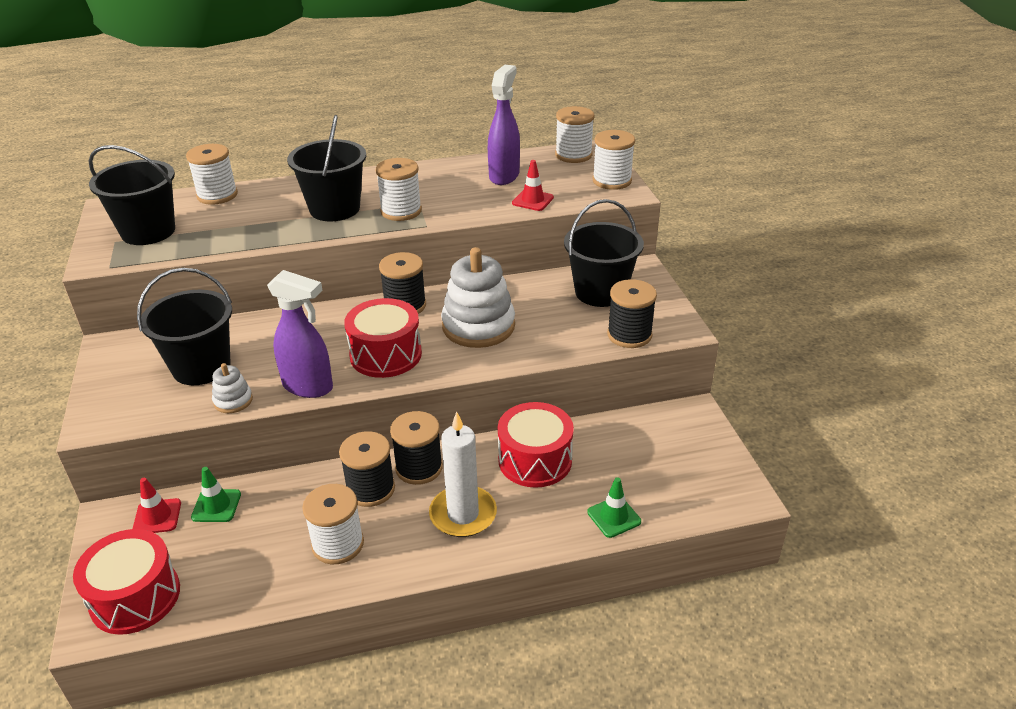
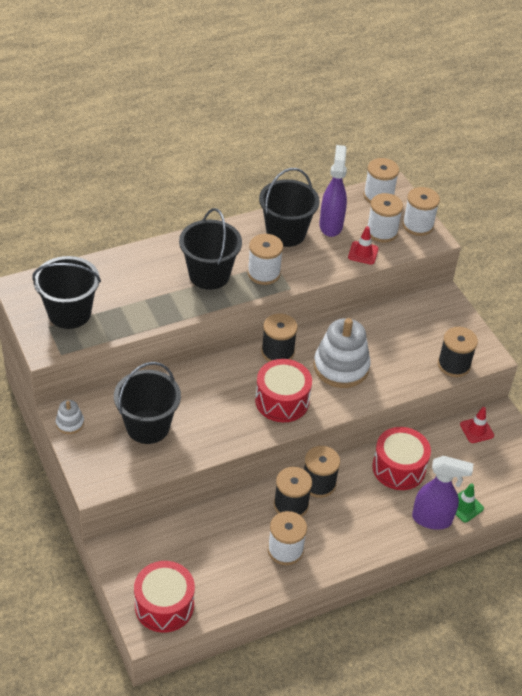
camera: 15 degrees left, 10 degrees up
(157, 517) = (147, 545): red traffic cone -> red traffic cone (476, 430)
(216, 506) = (186, 531): green traffic cone -> none
(217, 195) = (103, 266): white spool -> white spool (382, 232)
(233, 401) = (187, 454): white stacking toy -> white stacking toy (70, 423)
(308, 387) = (237, 436): purple spray bottle -> purple spray bottle (432, 519)
(463, 514) = (362, 517): white candle -> none
(600, 292) = (421, 325): black bucket -> black bucket (286, 233)

